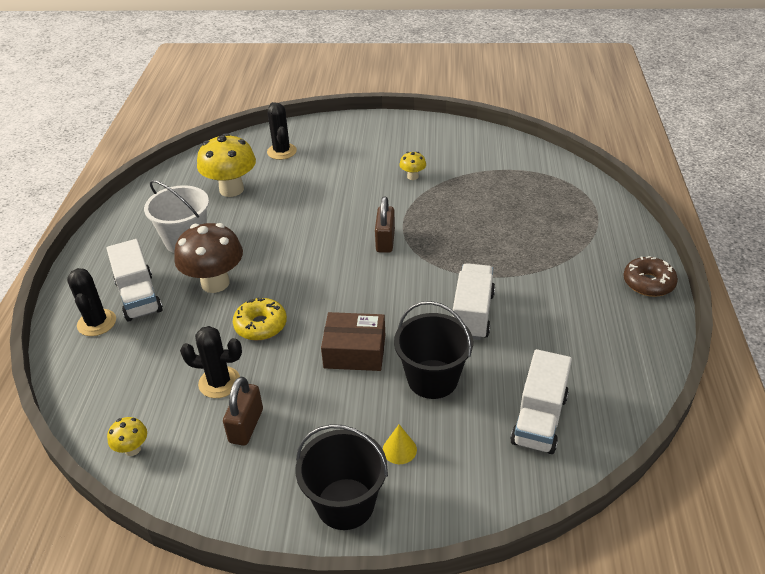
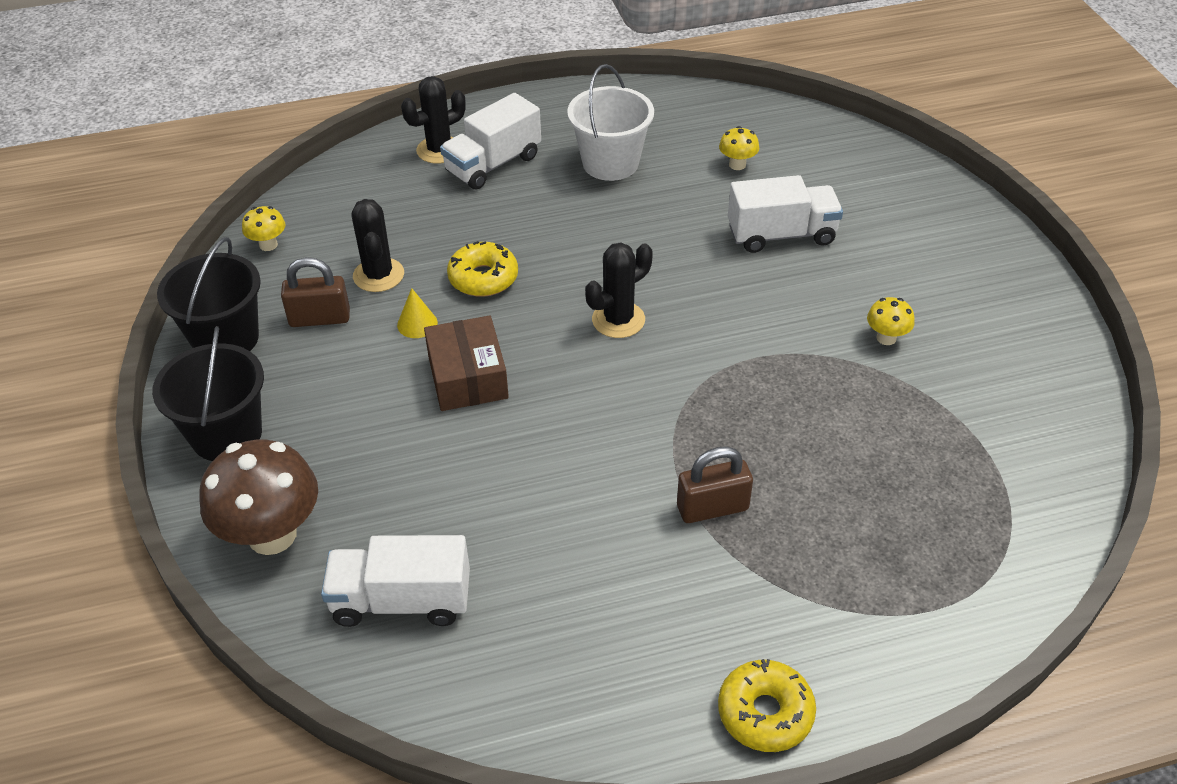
camera: 70 degrees right, 5 degrees up
(215, 283) = (543, 215): brown mushroom -> brown mushroom (272, 535)
(231, 189) = (737, 165): yellow mushroom -> yellow mushroom, size x0.47
(281, 151) = (857, 181): black cactus -> black cactus (618, 320)
(385, 241) = (706, 348): brown padlock -> brown padlock (712, 508)
(399, 449) = (315, 463): yellow cone -> yellow cone (417, 324)
(432, 379) = (442, 467): black bucket -> black bucket (226, 339)
(472, 314) = (586, 483): white truck -> white truck (781, 235)
(648, 283) = (765, 713): brown donut -> yellow donut

